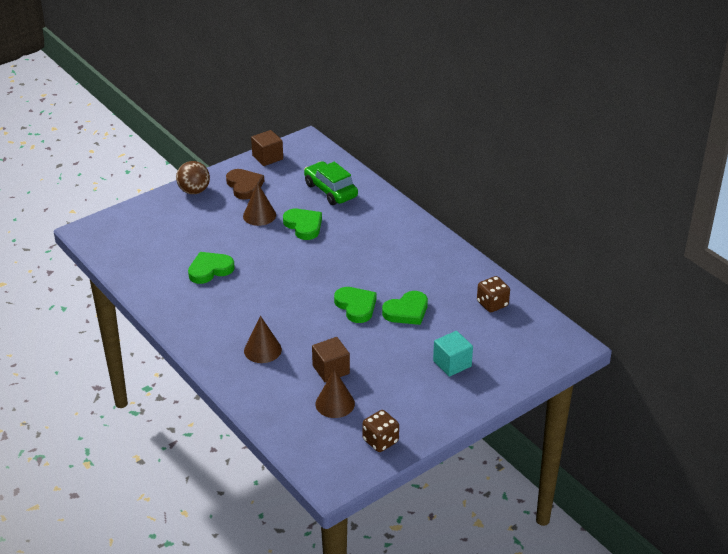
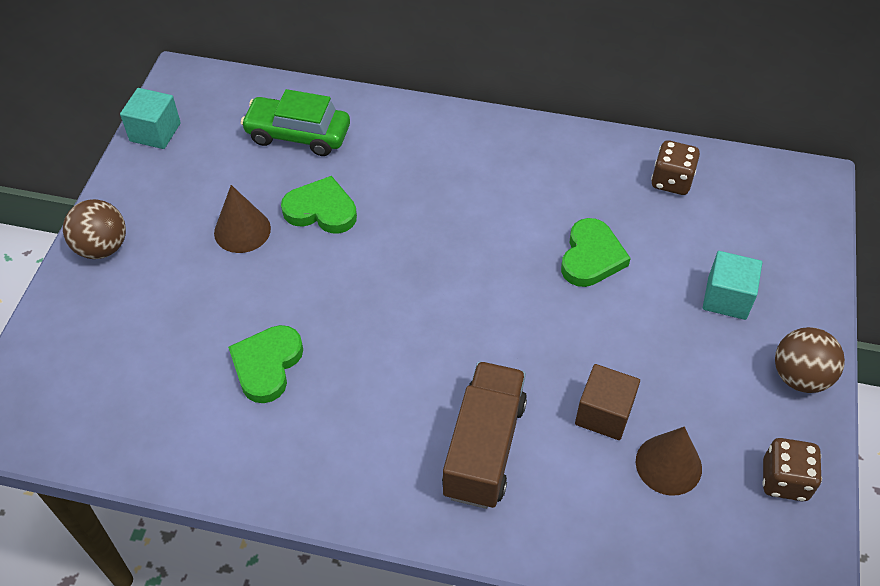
camera: 40 degrees left, 15 degrees up
(244, 186) = (170, 196): brown heart -> none
(262, 350) = (484, 448): brown cone -> brown truck
(267, 157) = (155, 132): brown cube -> turquoise cube
(356, 306) = (524, 291): green heart -> none
(444, 412) = (800, 377): none -> brown ball

